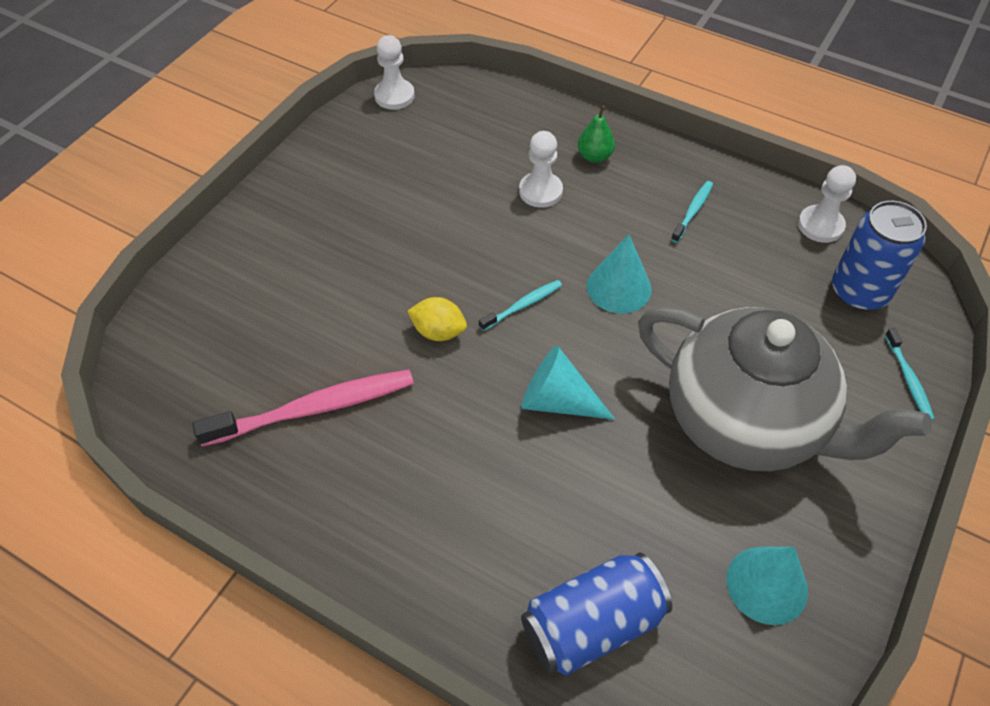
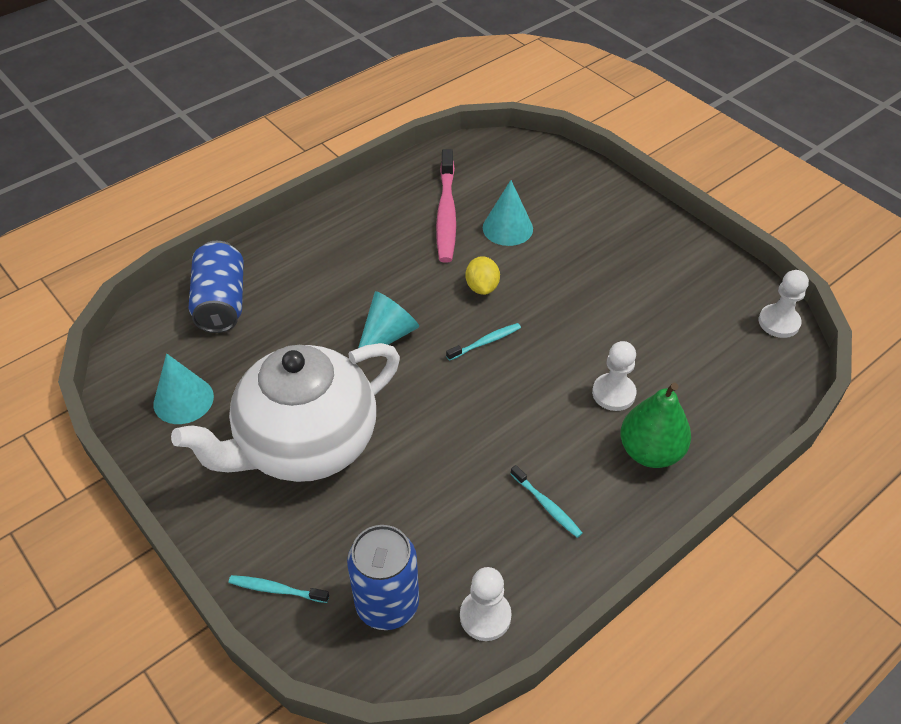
camera: 110 degrees right, 5 degrees down
(438, 331) = (482, 287): yellow lemon -> yellow lemon turned 45 degrees counterclockwise
(522, 305) = (485, 342): turquoise toothbrush -> turquoise toothbrush turned 105 degrees counterclockwise
(594, 156) = (650, 451): green pear -> green pear, size x1.73
(619, 287) = (477, 411): turquoise cone -> turquoise cone (507, 228)
(746, 422) = (305, 444): grey teapot -> white teapot

